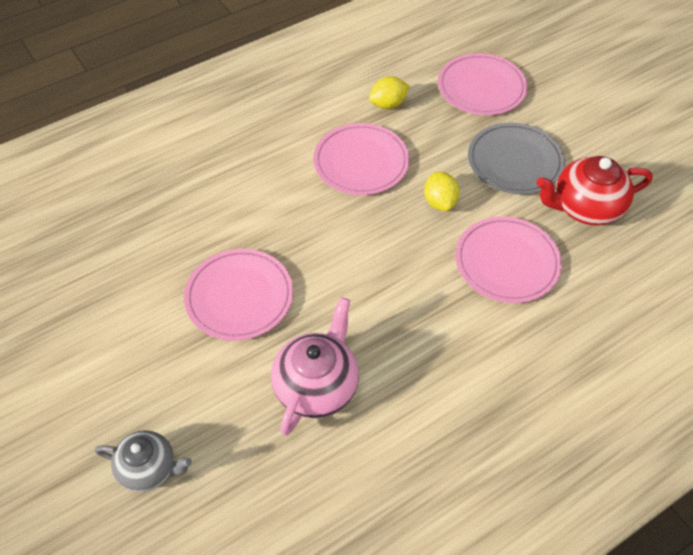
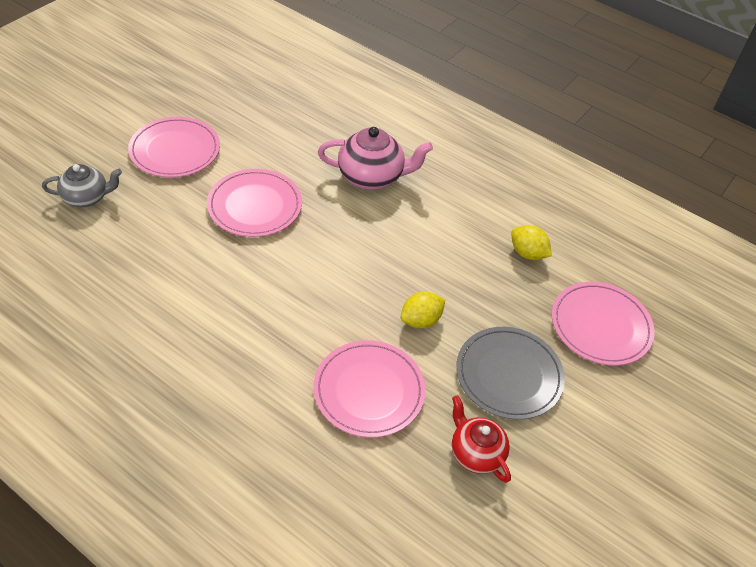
camera: 65 degrees right, 5 degrees down
(149, 468) = (87, 198): grey teapot -> grey teapot turned 90 degrees counterclockwise
(317, 386) = (183, 276): pink teapot -> pink teapot (372, 177)
(361, 162) = (440, 249): pink plate -> pink plate (175, 150)
(585, 208) = (475, 453): red teapot -> red teapot, size x0.66

